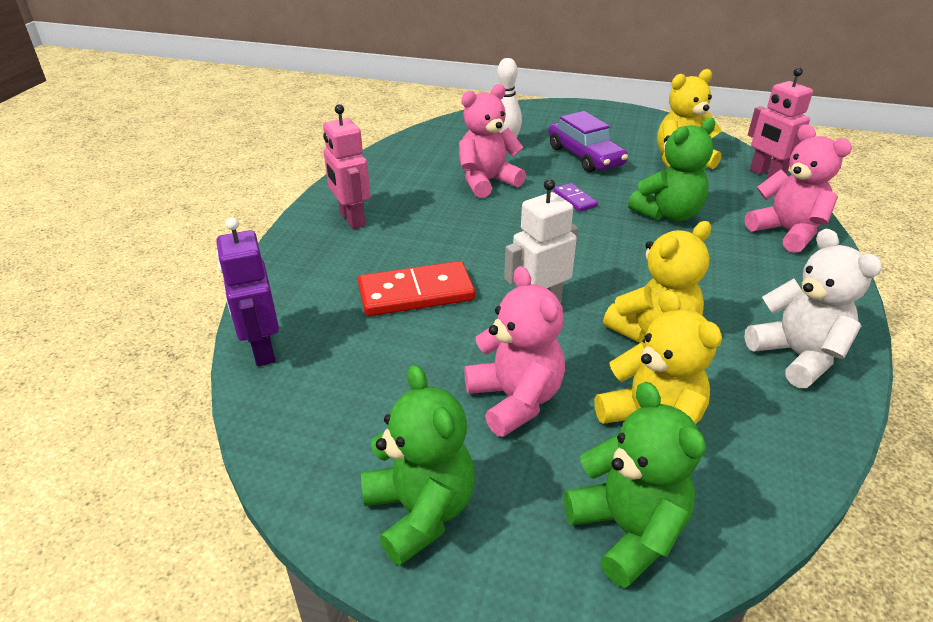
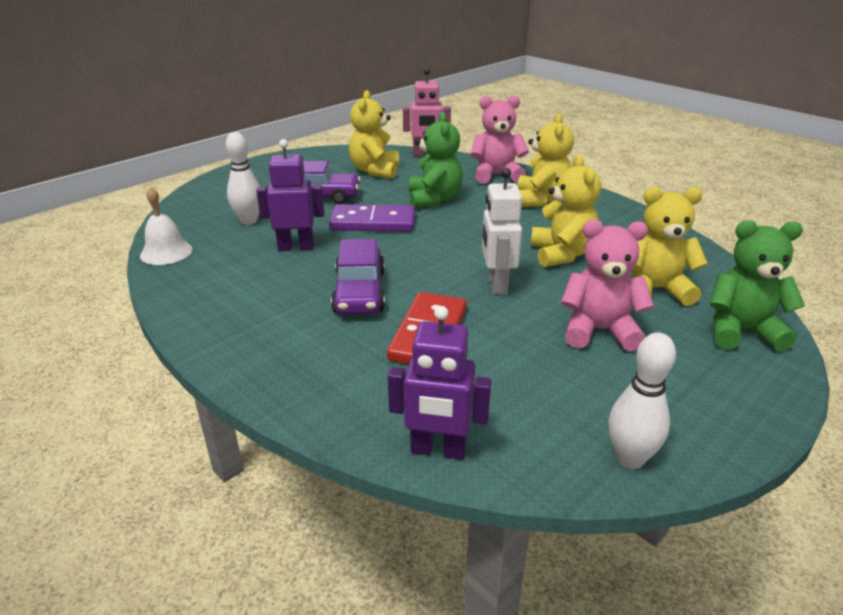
camera: 60 degrees left, 5 degrees down
(311, 471) = (629, 458): none -> white bowling pin
(352, 219) = (266, 334): pink robot -> none
(420, 511) = (697, 411): green teddy bear -> none
(421, 138) = (166, 252): none -> white bell
(448, 236) = (359, 292): none -> purple car
(487, 182) = (296, 247): pink teddy bear -> purple robot
(575, 199) = (373, 222): purple domino -> purple domino, size x1.97
(769, 281) = (541, 200): none -> yellow teddy bear
(797, 356) = (617, 221): white teddy bear -> none

